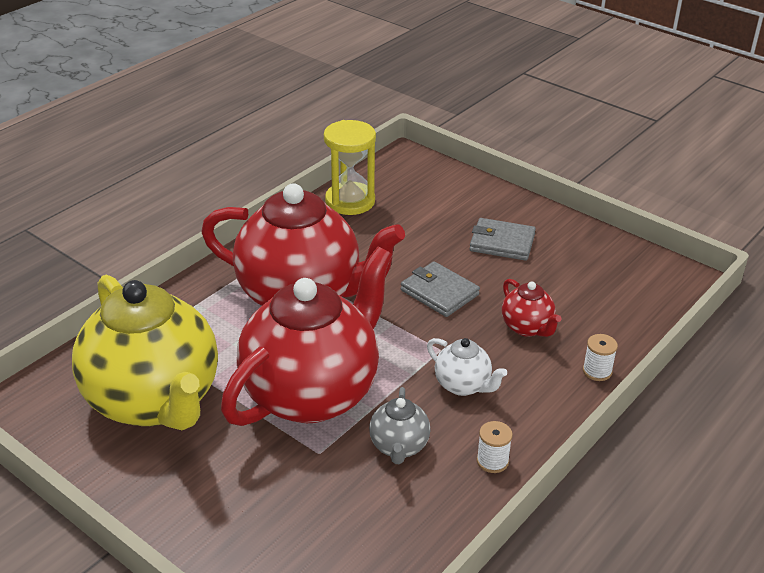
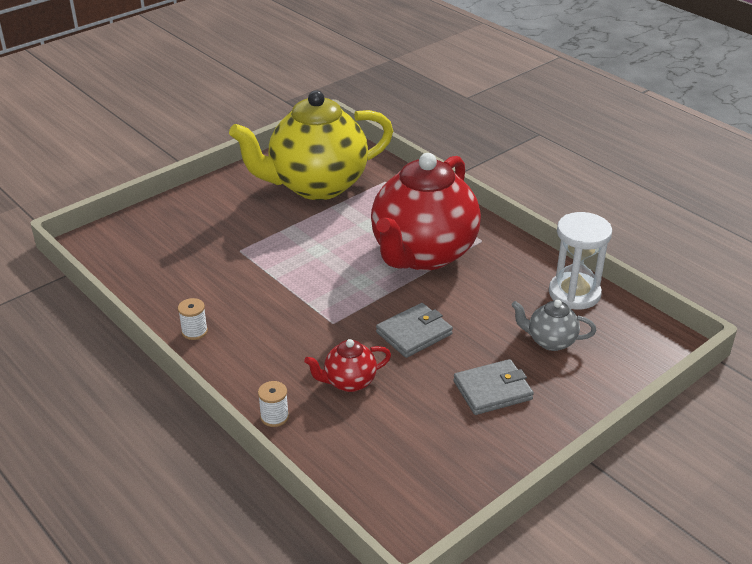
camera: 100 degrees right, 0 degrees up
(312, 393) = (301, 251): red teapot -> none
(350, 201) = (574, 293): yellow hourglass -> white hourglass
(399, 447) = (229, 287): grey teapot -> grey teapot (550, 341)
(463, 385) = (284, 329): white teapot -> none
(502, 243) = (492, 390): grey wallet -> grey wallet turned 45 degrees clockwise

